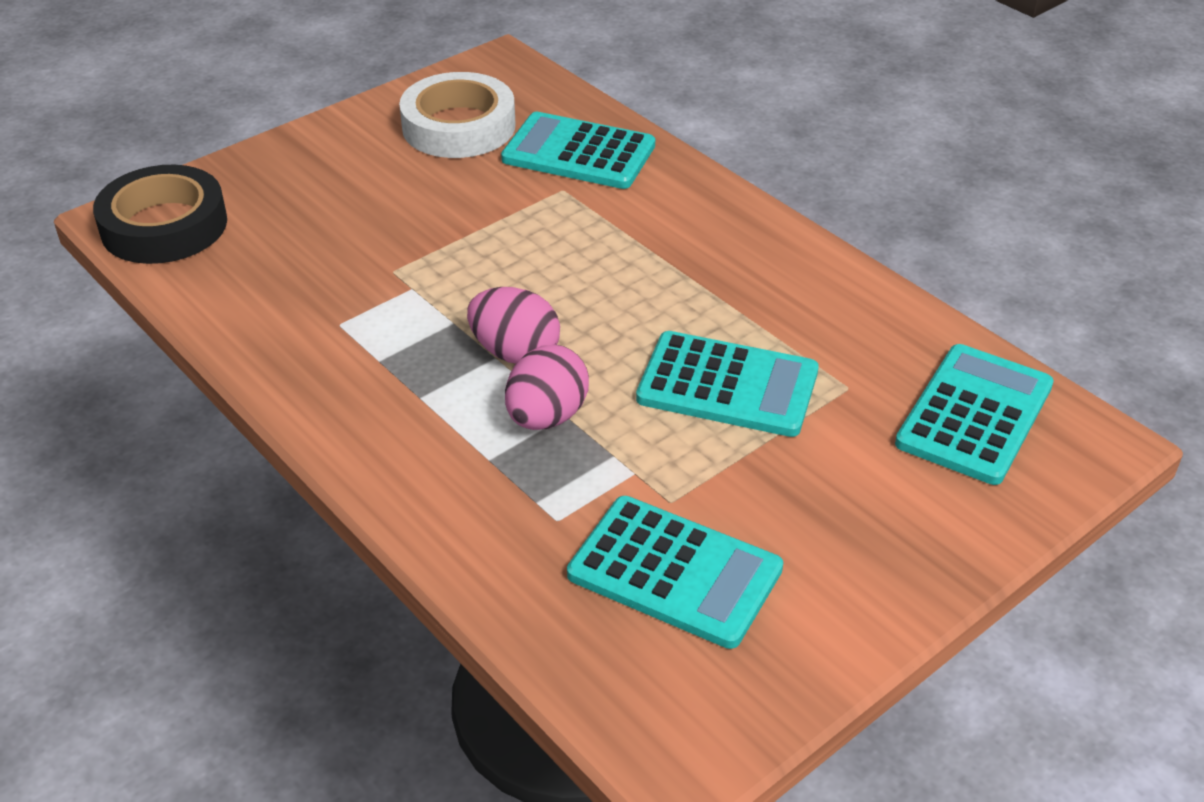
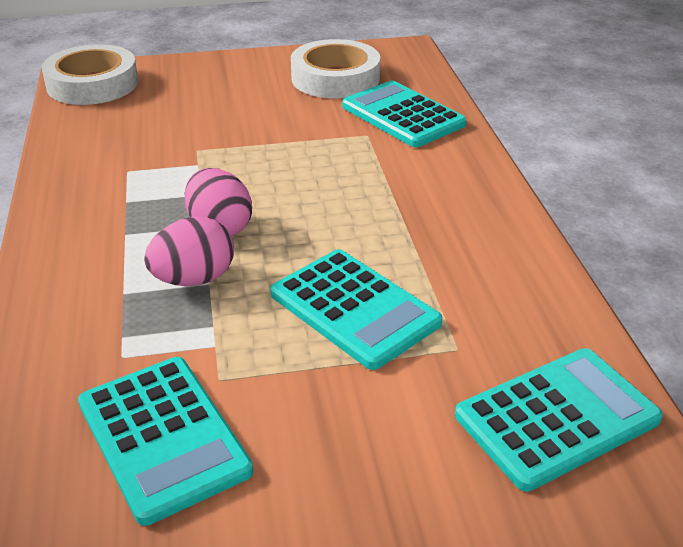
camera: 30 degrees right, 5 degrees down
(164, 226) = (92, 84): black tape -> white tape

